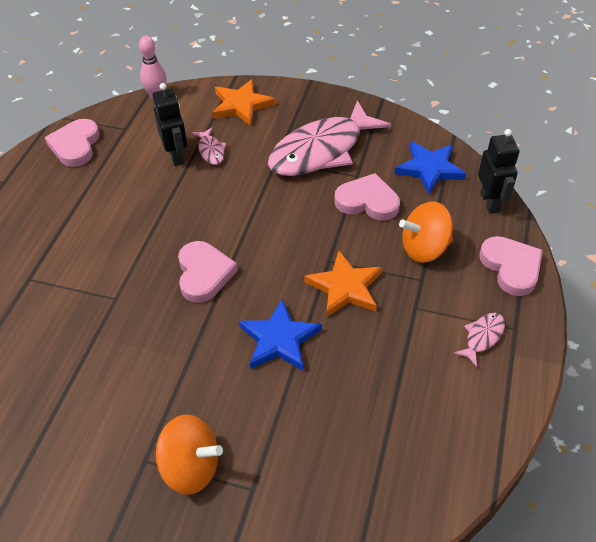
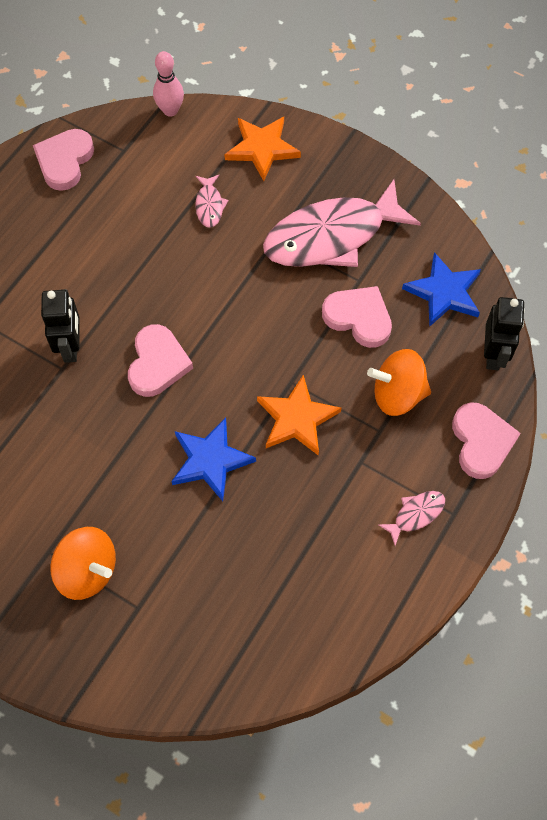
camera: 15 degrees right, 15 degrees up
(176, 156) = (169, 203): black robot -> black robot (71, 347)

